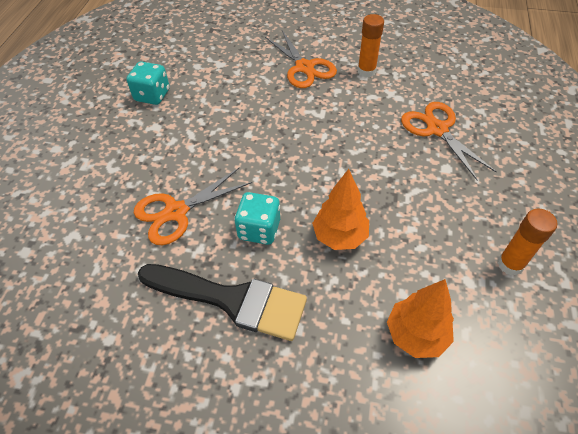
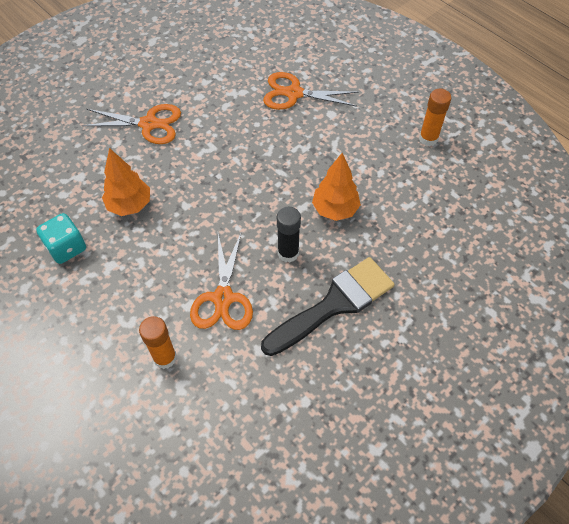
camera: 55 degrees left, 5 degrees up
(259, 229) = (288, 253): turquoise dice -> black glue stick
(366, 71) = (195, 90): orange glue stick -> orange glue stick (165, 358)
(416, 334) = (437, 218): orange tree -> orange tree (130, 205)

